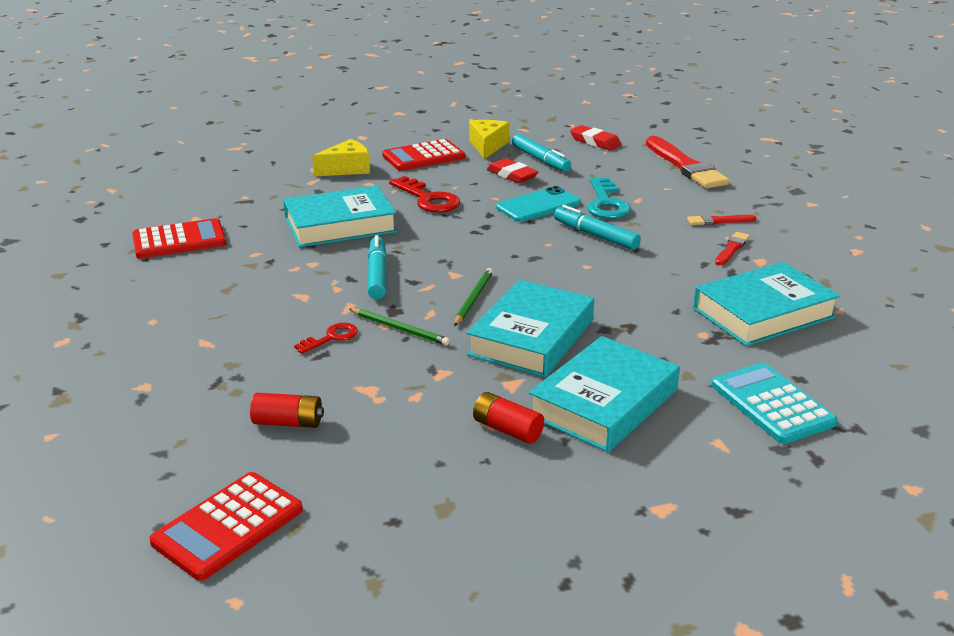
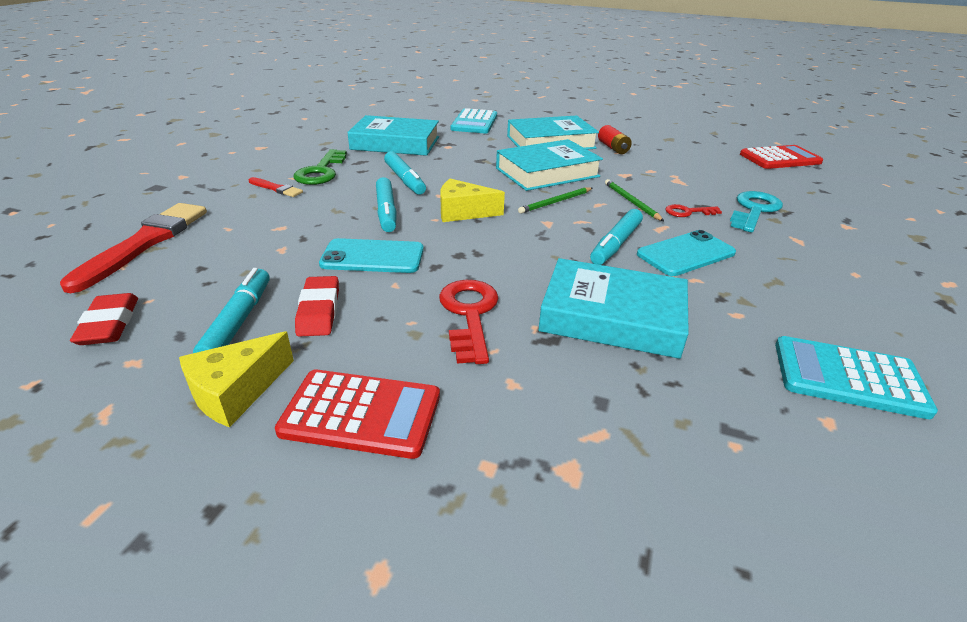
camera: 145 degrees left, 5 degrees up
(179, 240) = (848, 378): red calculator -> turquoise calculator
(288, 422) = (738, 181): red battery -> none
(312, 287) = (685, 254): none -> turquoise phone
(347, 169) = (515, 443): yellow cheese -> yellow cheese (463, 212)
(606, 203) = (313, 234): turquoise key -> turquoise key (754, 210)
(646, 269) = (405, 180): none -> turquoise marker
(732, 248) = (321, 171): red brush -> green key

